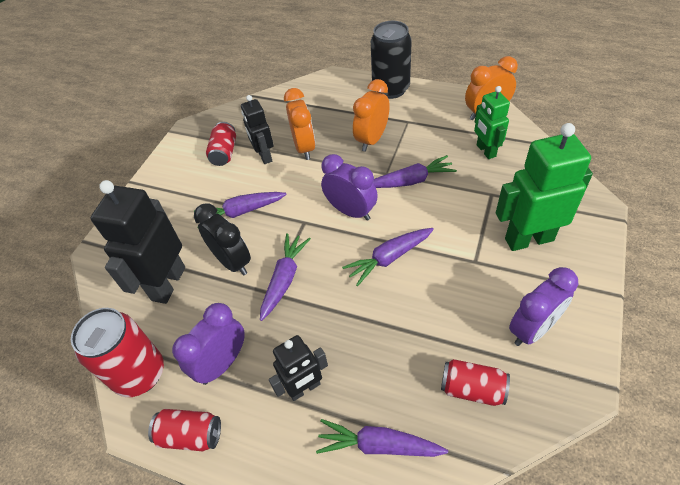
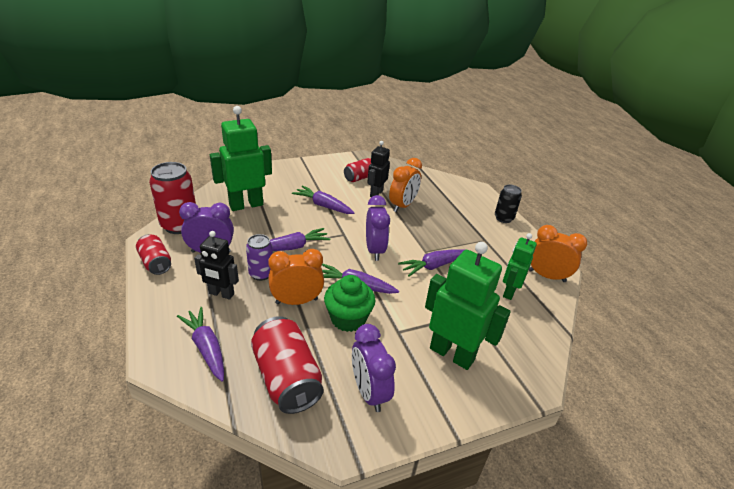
camera: 40 degrees right, 15 degrees down
(168, 283) = (246, 205): black robot -> green robot
(232, 262) = (284, 220): black clock -> none
(303, 332) = (261, 274): none -> purple can
(372, 139) = (446, 231): orange clock -> orange clock (296, 301)
(391, 89) = (503, 218): black can -> black can, size x0.60
(411, 180) = (433, 266): purple carrot -> purple carrot turned 120 degrees clockwise
(430, 291) = (348, 318): none -> green cupcake
(472, 389) = (287, 378): red can -> red can, size x1.66
(532, 329) = (369, 392): purple clock -> purple clock turned 60 degrees clockwise

